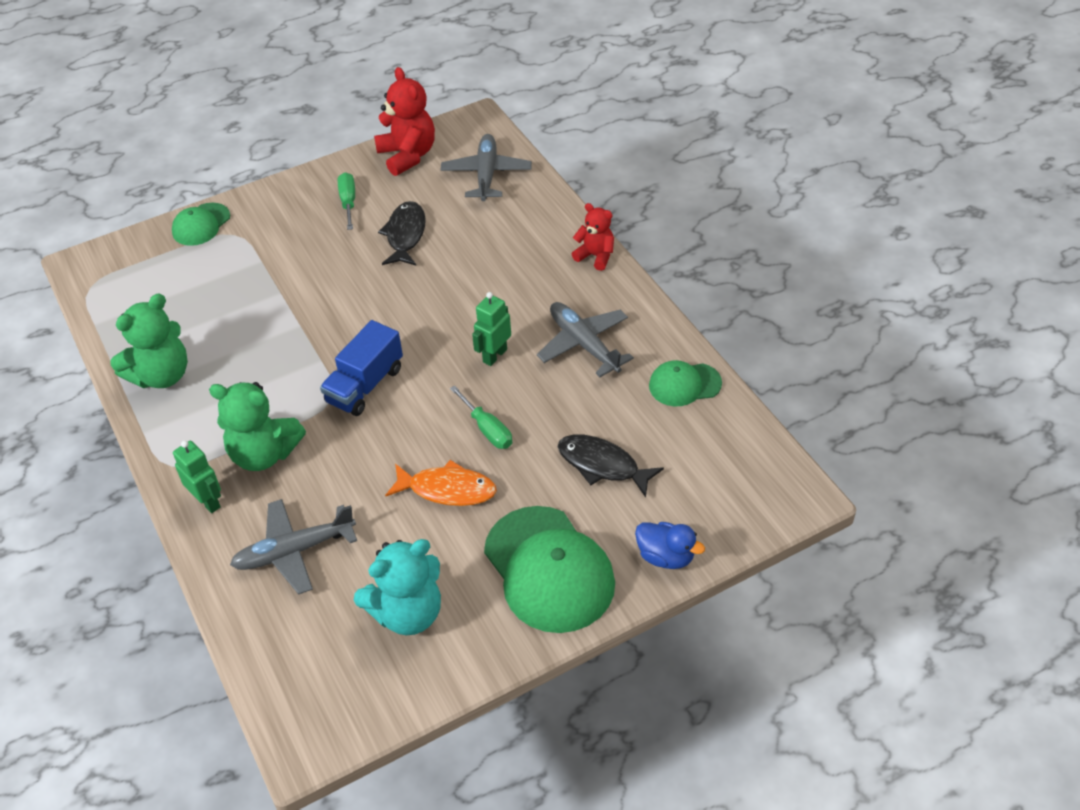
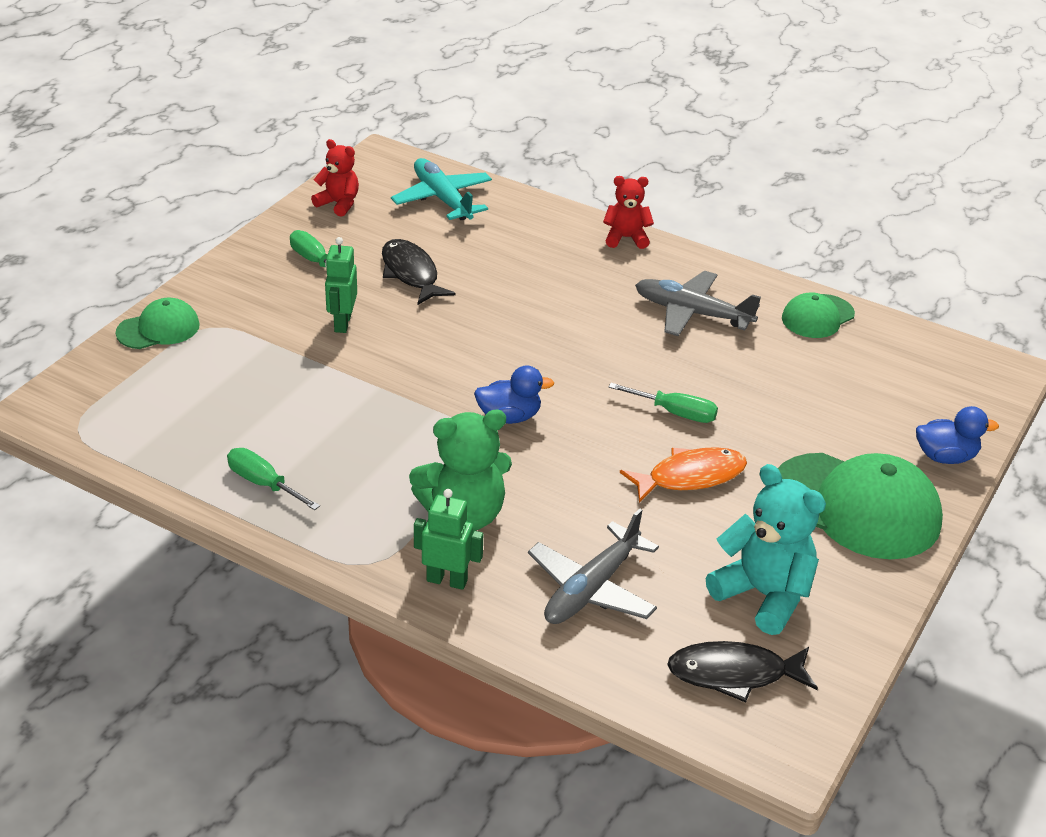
camera: 35 degrees left, 10 degrees down
(161, 375) = (263, 483): green teddy bear -> green screwdriver
(201, 225) = (158, 329): green cap -> green cap turned 120 degrees counterclockwise
(365, 385) = (509, 417): blue truck -> blue duck
(407, 155) = (338, 204): red teddy bear -> red teddy bear, size x0.60
(407, 613) = (764, 595): turquoise teddy bear -> turquoise teddy bear turned 75 degrees counterclockwise
(486, 174) = (442, 199): grey plane -> turquoise plane
(494, 355) = (615, 349): green robot -> green robot (342, 323)
(602, 465) = (814, 405): black fish -> black fish (734, 674)

